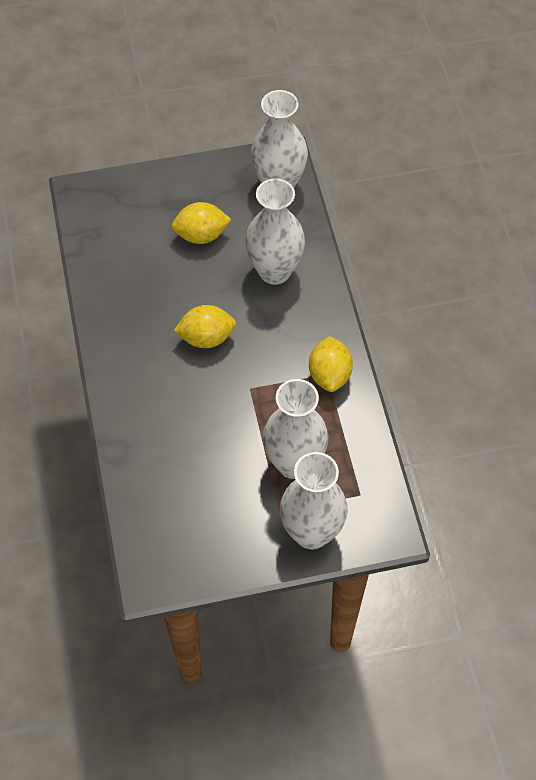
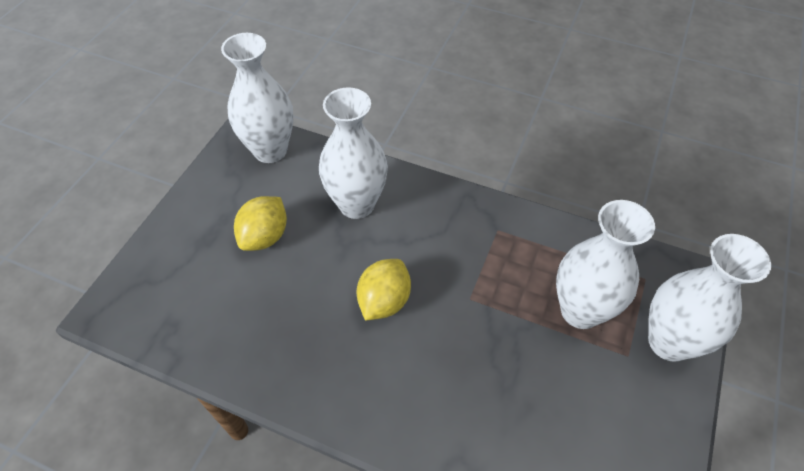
camera: 55 degrees left, 5 degrees down
(329, 375) = (501, 228): yellow lemon -> none

